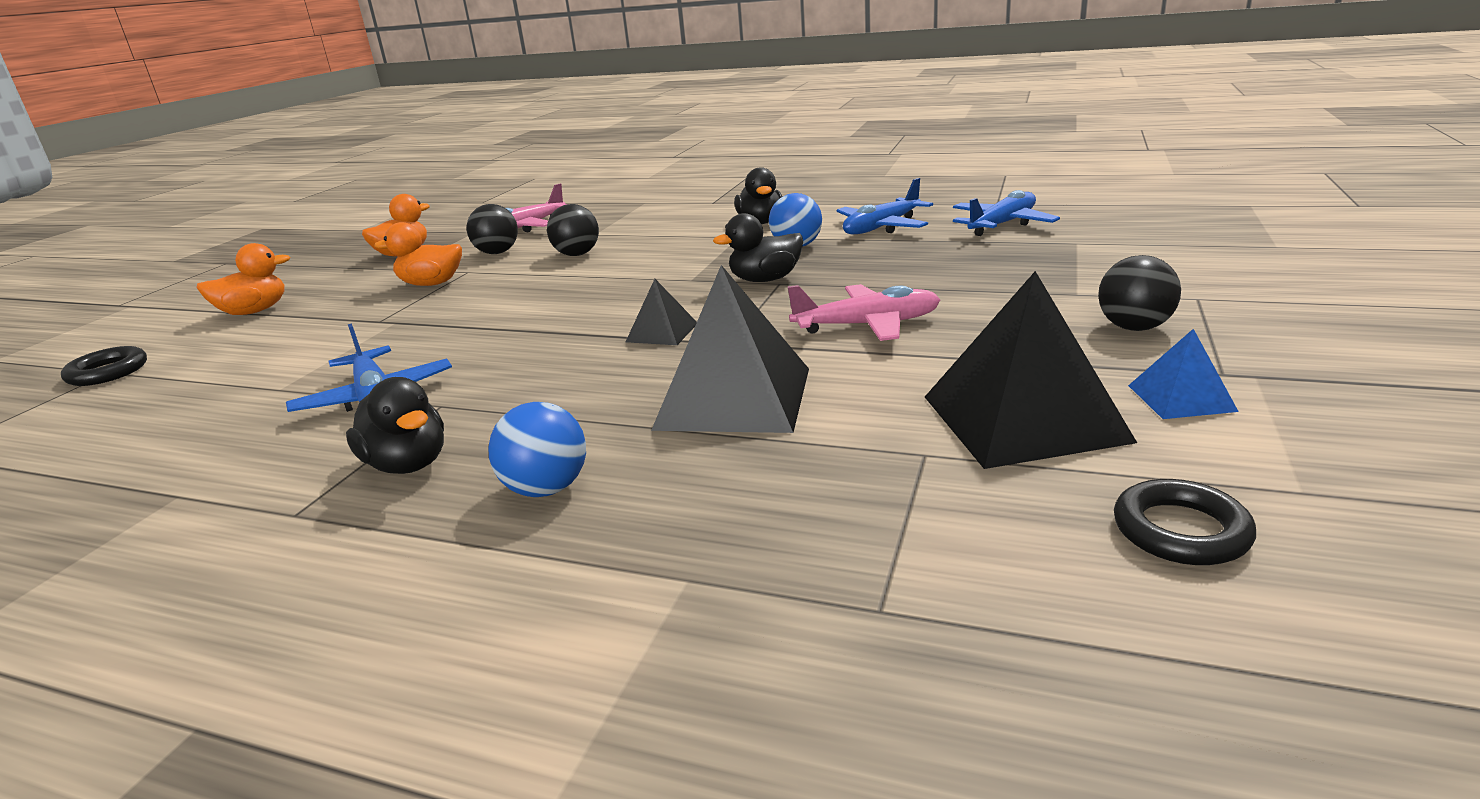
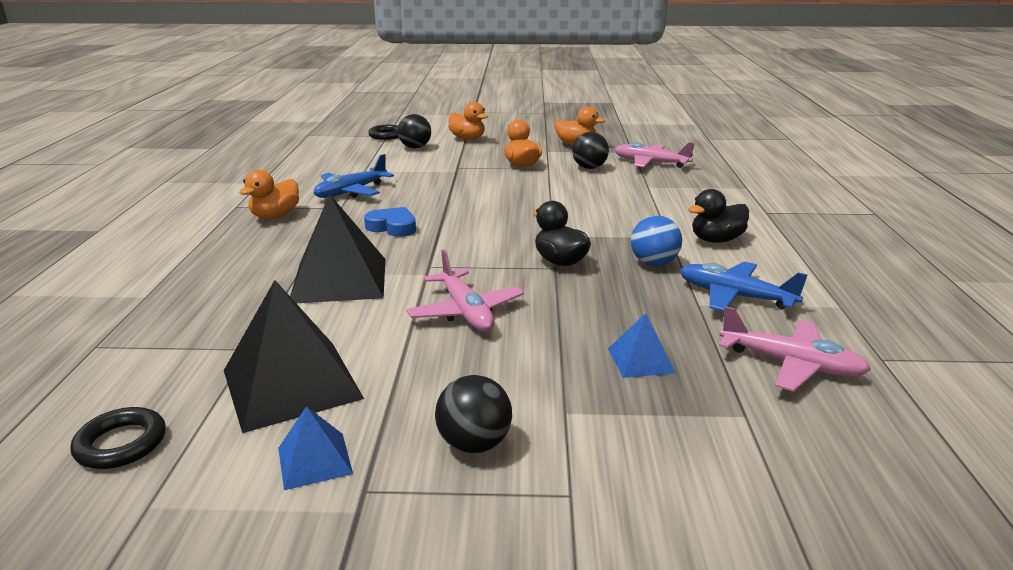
camera: 70 degrees right, 0 degrees up
(408, 464) = (275, 216): black duck -> orange duck
(546, 489) = (241, 250): blue ball -> none
(572, 364) = (392, 227): none -> blue heart
(577, 254) = (595, 190): black ball -> black ball (415, 147)
(662, 332) = (445, 243): black pyramid -> none
(989, 264) = (641, 360): none -> blue pyramid
(1002, 224) = (791, 364): blue plane -> pink plane

